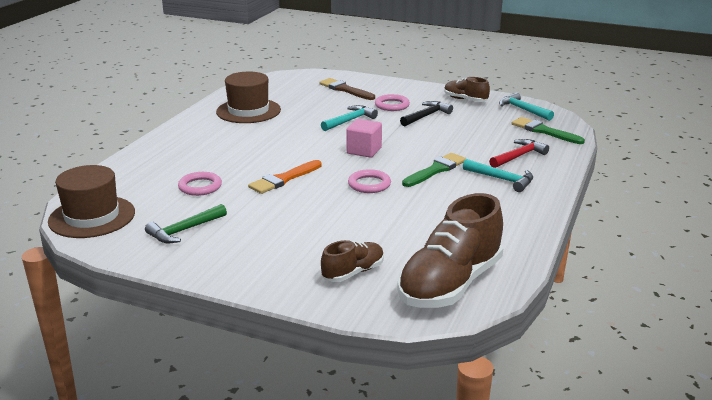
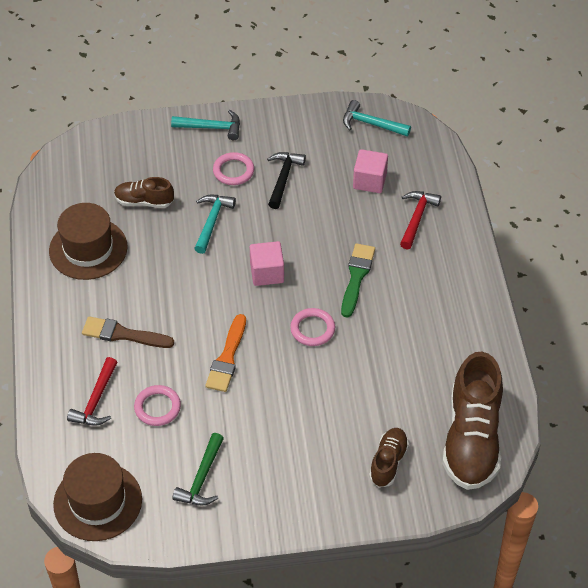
camera: 30 degrees left, 25 degrees up
(162, 171) = (96, 400): none -> red hammer
(345, 90) = (159, 158): brown brush -> brown brush (123, 334)
(465, 100) = (301, 126): brown shoe -> brown shoe (144, 201)
(495, 132) = (369, 181): none -> pink cube
(501, 179) = (424, 266): turquoise hammer -> turquoise hammer (211, 127)
(544, 131) = (414, 159): green brush -> none

